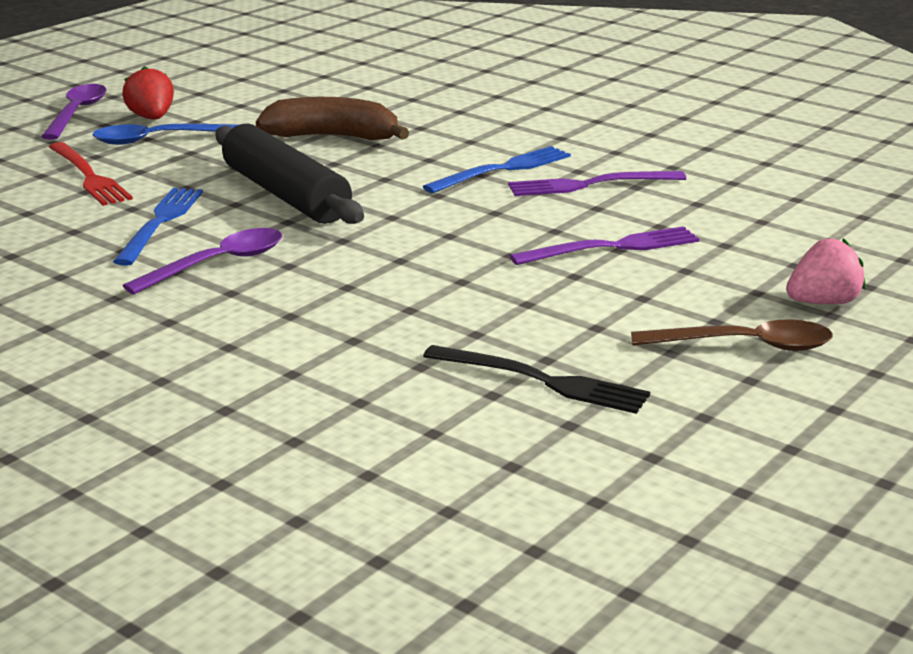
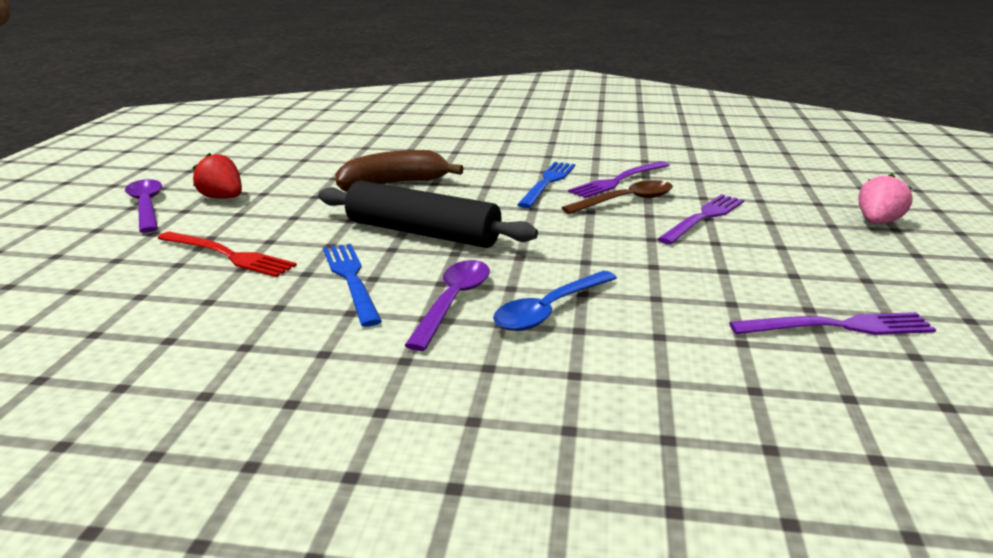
camera: 30 degrees left, 0 degrees up
(157, 140) = (251, 213): blue spoon -> blue spoon (550, 310)
(542, 381) = (838, 327): black fork -> purple fork
(744, 345) = (895, 262): brown spoon -> brown spoon (626, 201)

